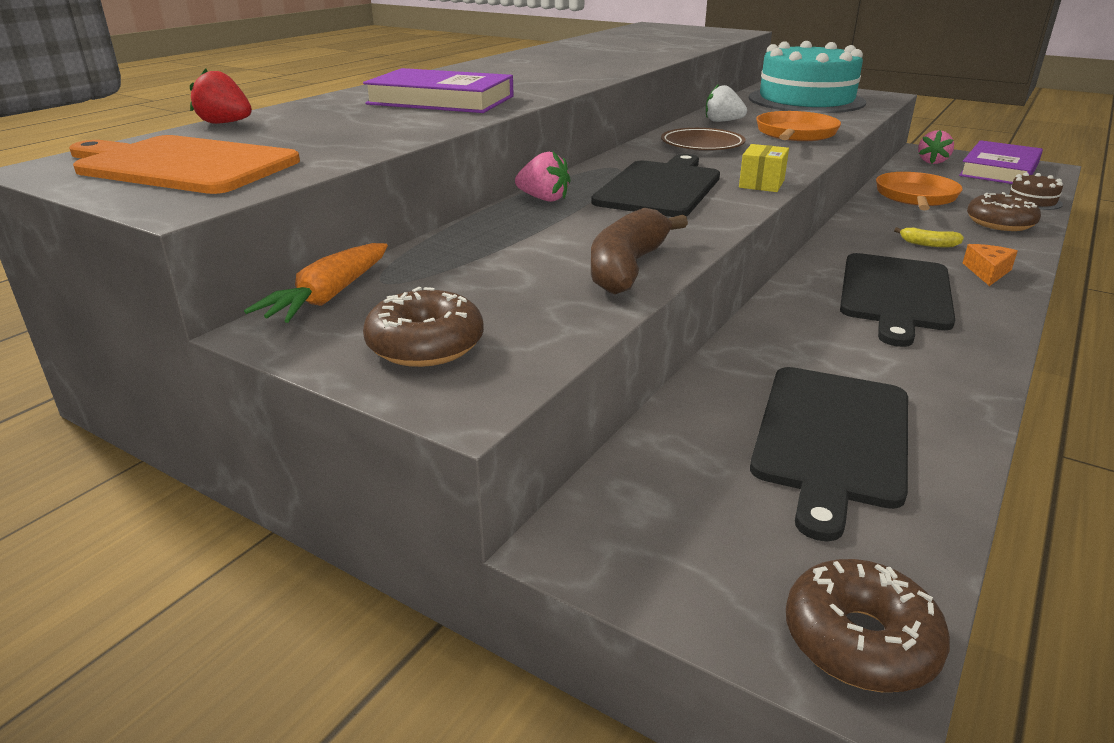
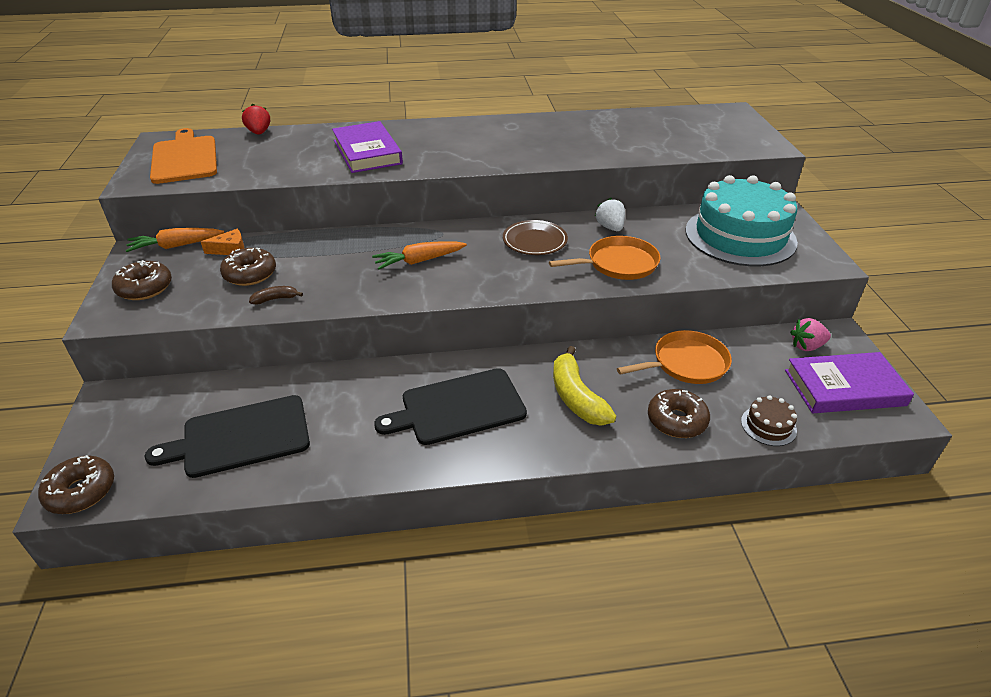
camera: 50 degrees right, 10 degrees up
(527, 267) = (250, 274): none -> brown donut
(544, 199) = (356, 237): pink strawberry -> none
(627, 267) = (275, 299): brown banana -> brown banana, size x0.49
(660, 188) = (419, 261): black cutting board -> orange carrot
(761, 184) = (470, 290): yellow box -> none
(928, 244) = (576, 397): yellow banana -> yellow banana, size x2.06
(987, 272) = (549, 437): orange cheese -> orange cheese (230, 249)

